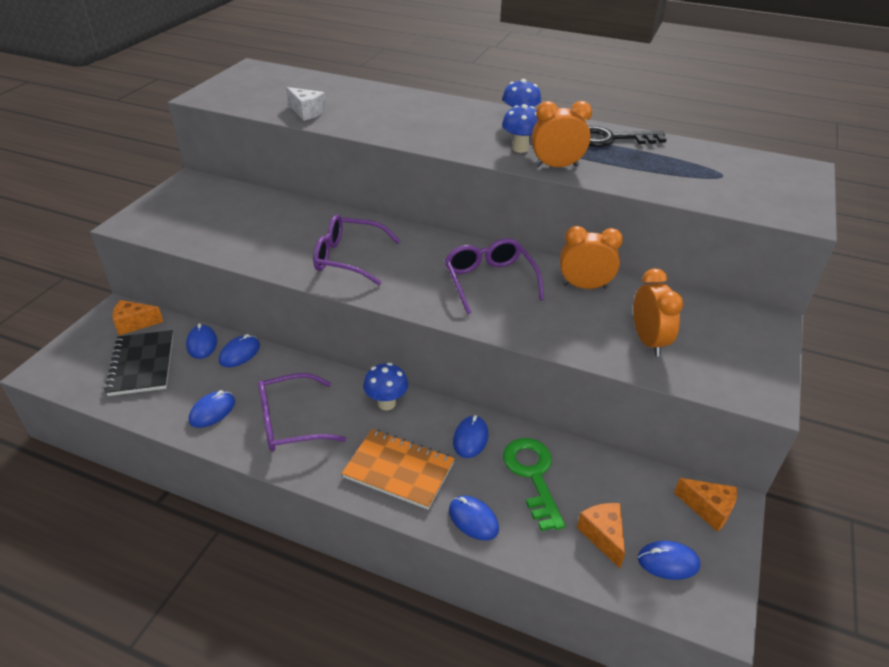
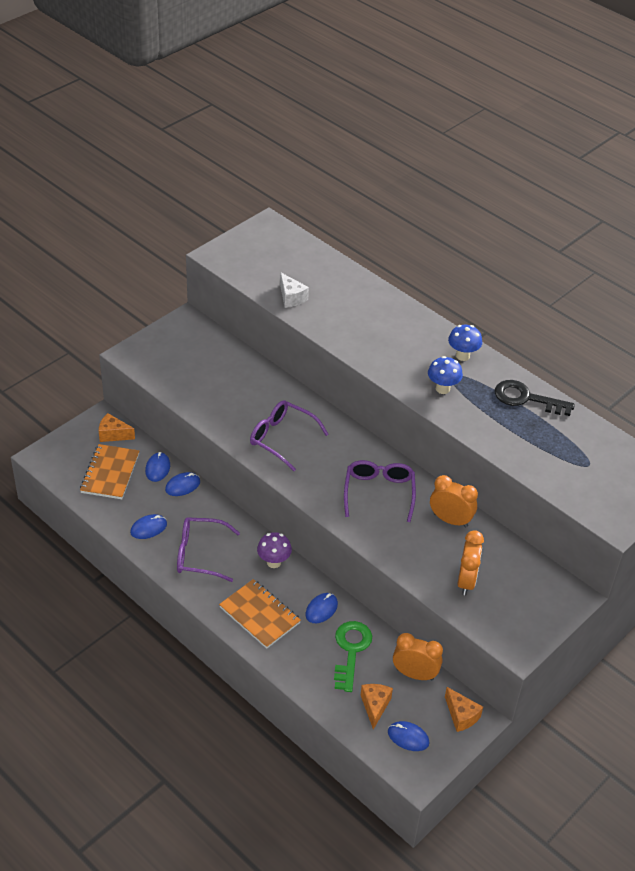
camera: 20 degrees right, 5 degrees up
(142, 364) = (110, 473): black notebook -> orange notebook
(386, 403) = (274, 562): blue mushroom -> purple mushroom
(473, 519) = (293, 665): blue mouse -> none
(556, 166) = (459, 417): orange clock -> orange clock (414, 674)

